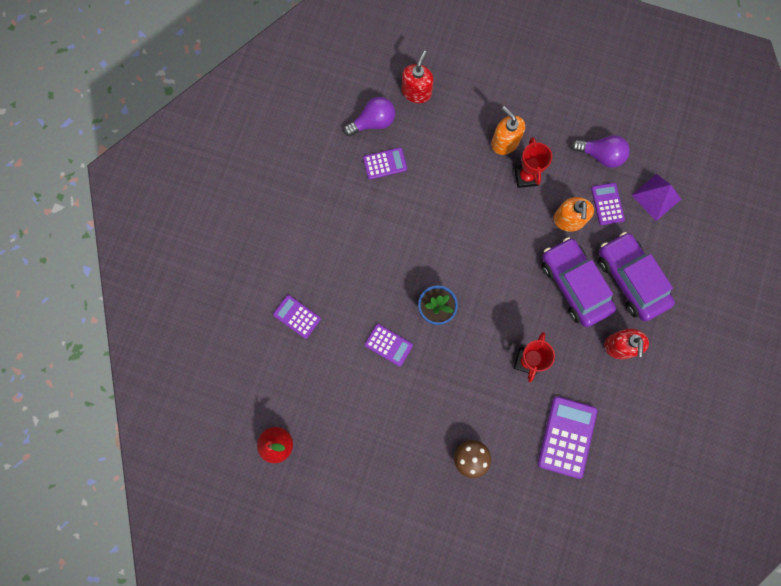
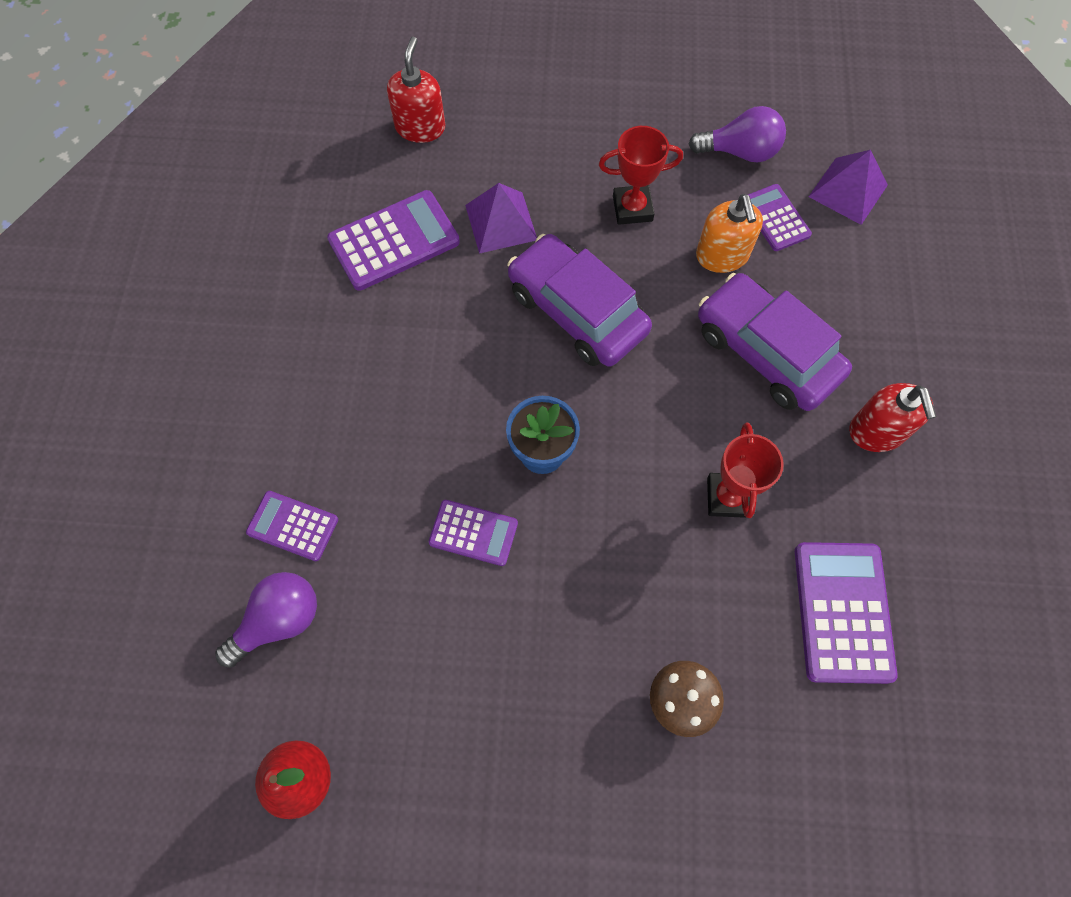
camera: 15 degrees left, 10 degrees down
(373, 122) = (360, 185): purple light bulb -> purple light bulb (279, 621)
(385, 163) = (394, 241): purple calculator -> purple calculator, size x1.66
(448, 166) = (501, 222): none -> purple pyramid
(504, 142) = (582, 167): orange soap dispenser -> none
(526, 177) = (632, 208): red trophy -> red trophy turned 75 degrees counterclockwise
(630, 279) = (854, 321): purple car -> purple car (577, 311)

